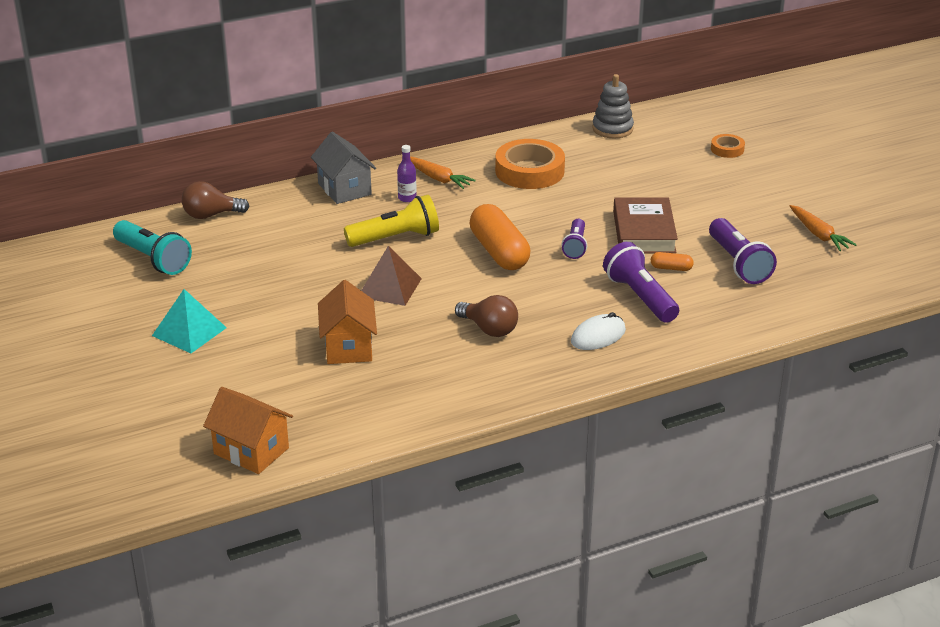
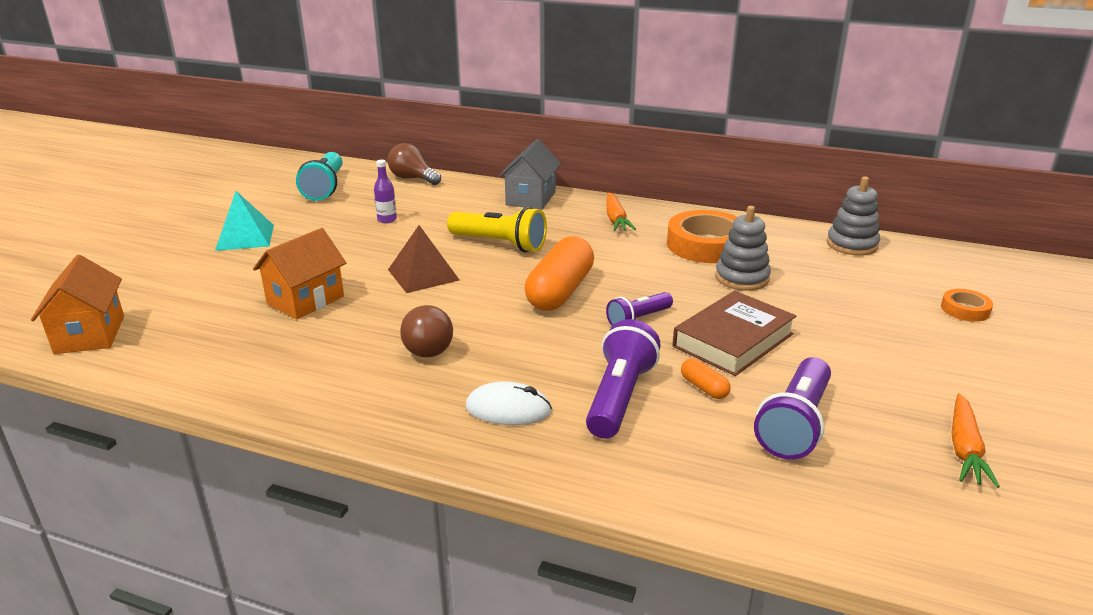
camera: 45 degrees right, 5 degrees down
(407, 198) = (564, 222): purple bottle -> purple bottle (387, 219)
(587, 186) = (742, 278): none -> grey stacking toy

